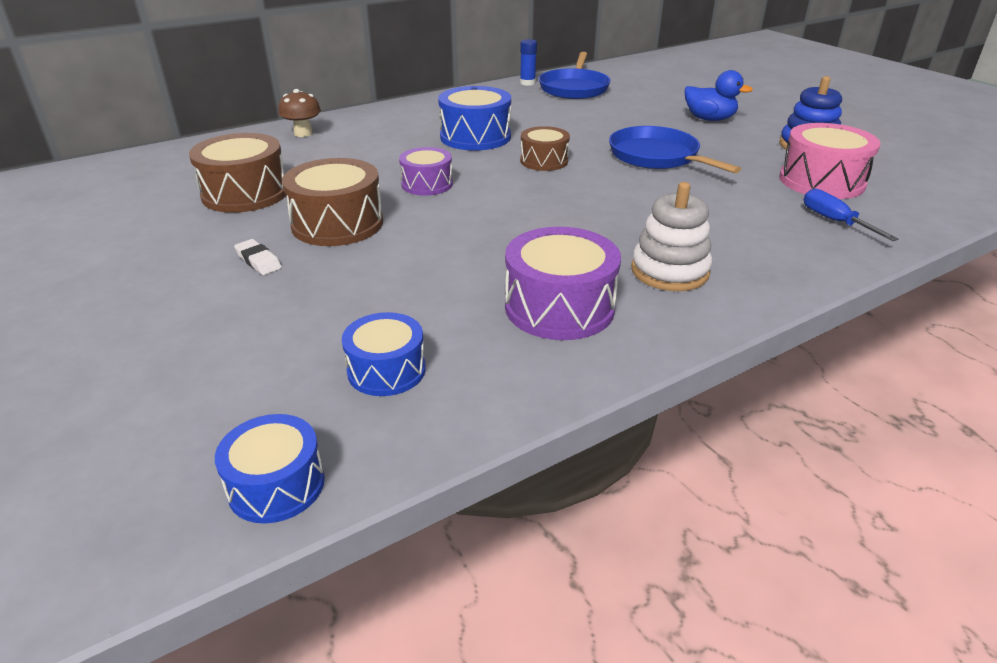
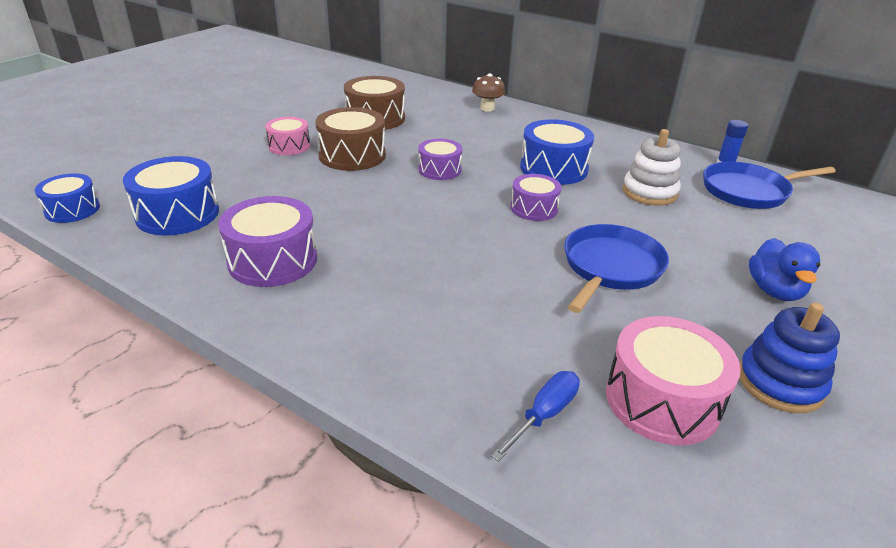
camera: 65 degrees right, 0 degrees up
(258, 261) = (289, 146): white eraser -> pink drum
(386, 370) = (177, 214): blue drum -> blue drum, size x1.59
(544, 161) = (534, 208): brown drum -> purple drum
(669, 271) = (355, 305): white stacking toy -> white stacking toy (649, 192)

